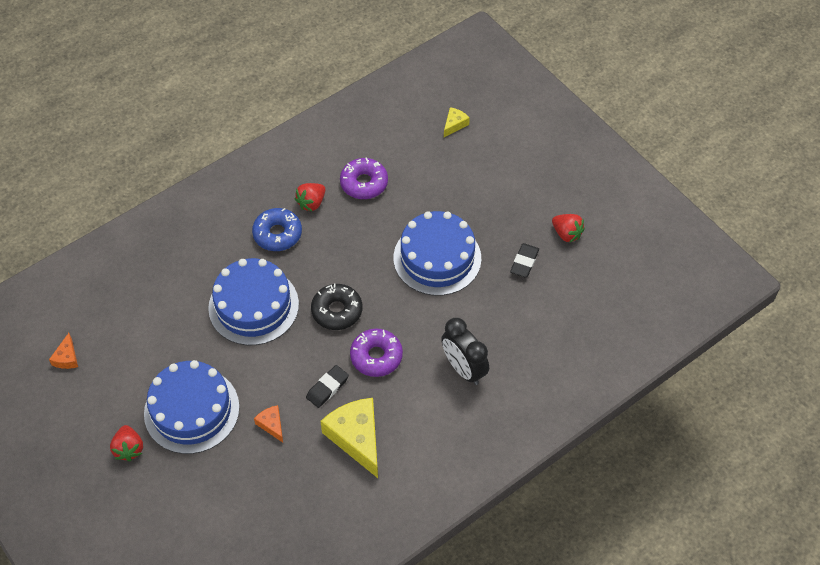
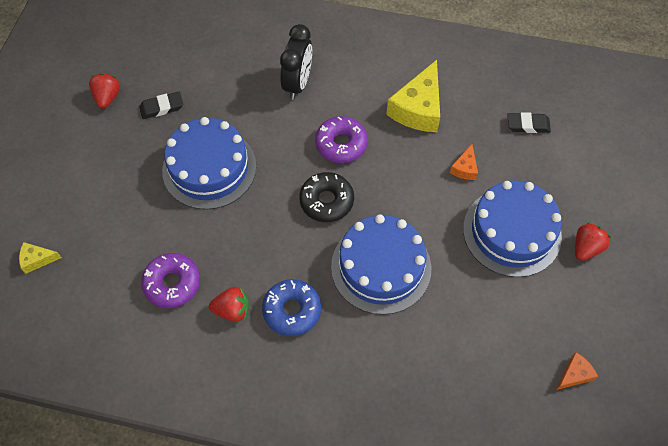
camera: 130 degrees left, 5 degrees up
(327, 388) = (399, 156): black eraser -> black eraser (528, 125)

